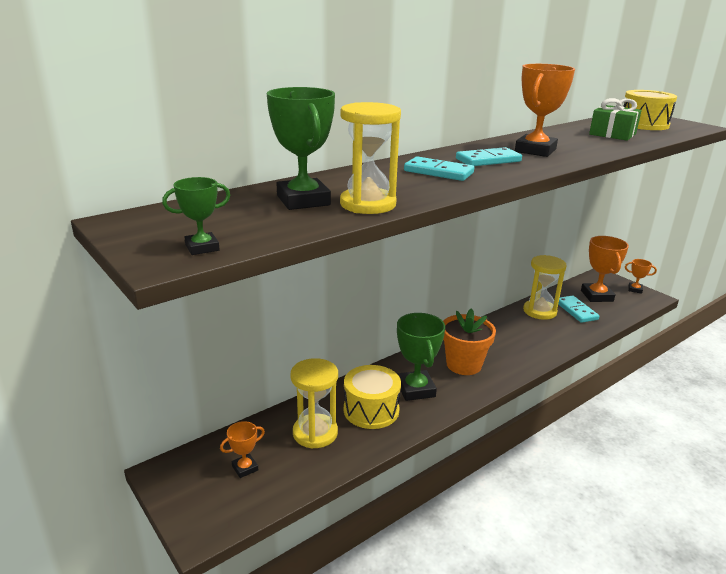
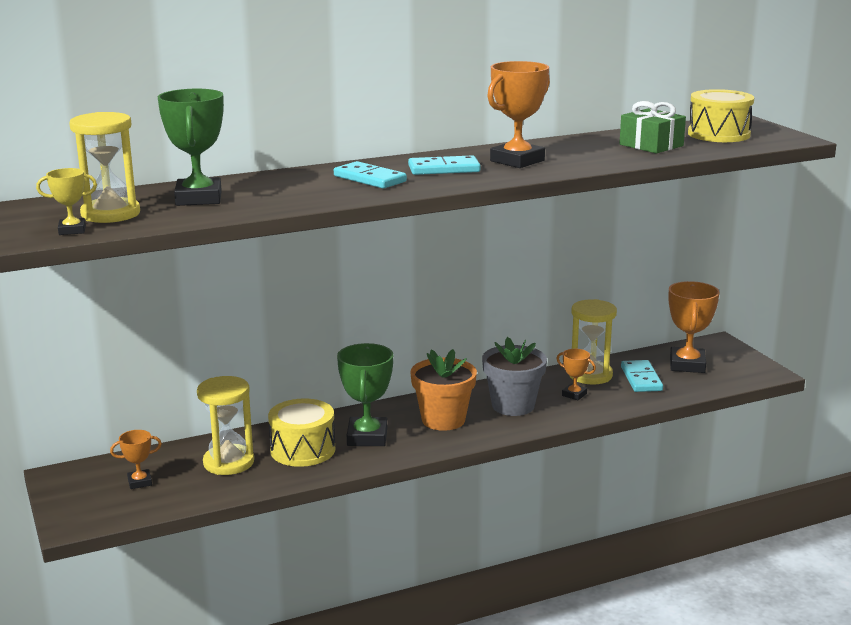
camera: 15 degrees right, 5 degrees down
(202, 247) = (72, 230): green trophy -> yellow trophy
(368, 204) = (256, 205): yellow hourglass -> yellow hourglass (110, 214)
(506, 345) = (513, 406): none -> grey flower pot
(635, 289) = (751, 362): orange trophy -> orange trophy (574, 394)

